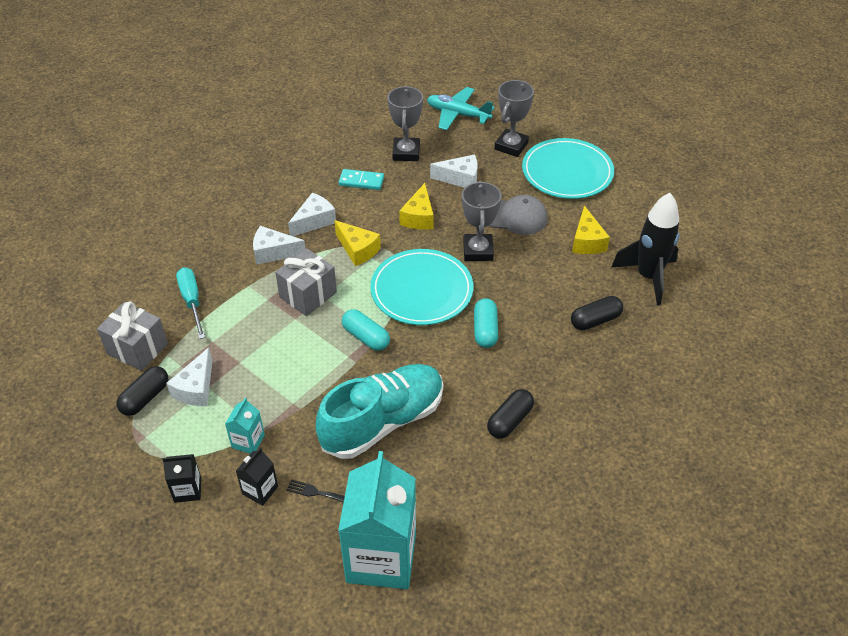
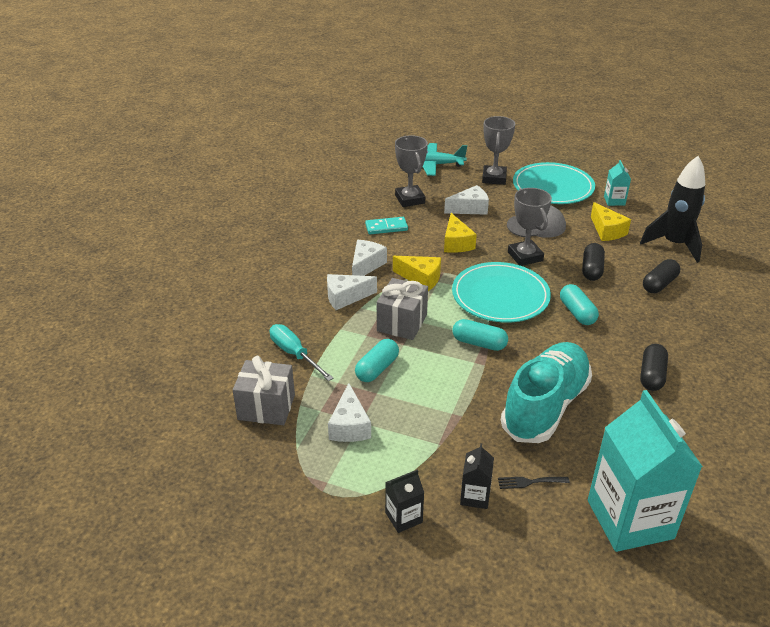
camera: 20 degrees left, 10 degrees down
(145, 398) = (303, 448): black capsule -> black capsule (591, 269)
(248, 441) = (433, 457): turquoise carton -> turquoise carton (614, 201)
(255, 337) = (377, 368): none -> turquoise capsule

